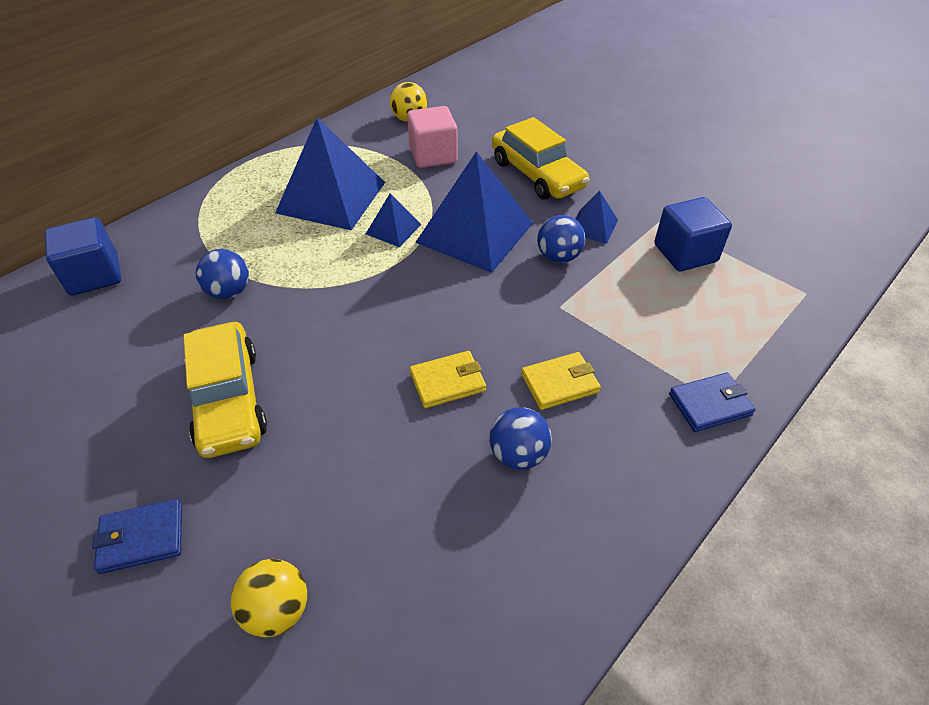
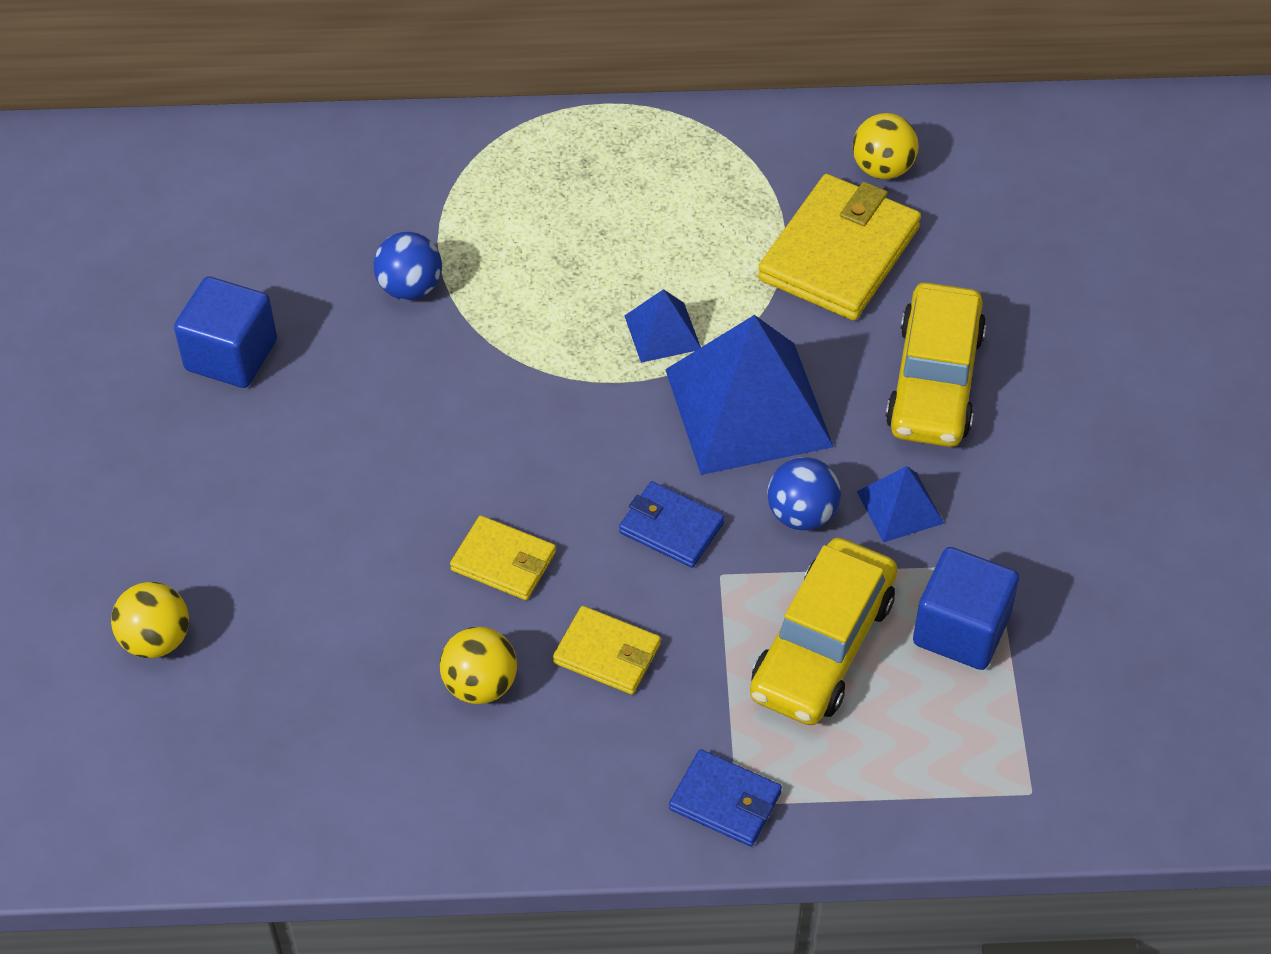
camera: 45 degrees right, 5 degrees up
(94, 275) = (306, 167): blue cube -> blue cube (231, 355)
(142, 538) = (117, 494): blue wallet -> blue wallet (671, 528)
(228, 399) = (295, 416): yellow car -> yellow car (822, 646)
(331, 197) = (645, 232): blue pyramid -> none
(433, 155) = (839, 254): pink cube -> yellow wallet
(518, 454) = (480, 685): blue ball -> yellow ball

